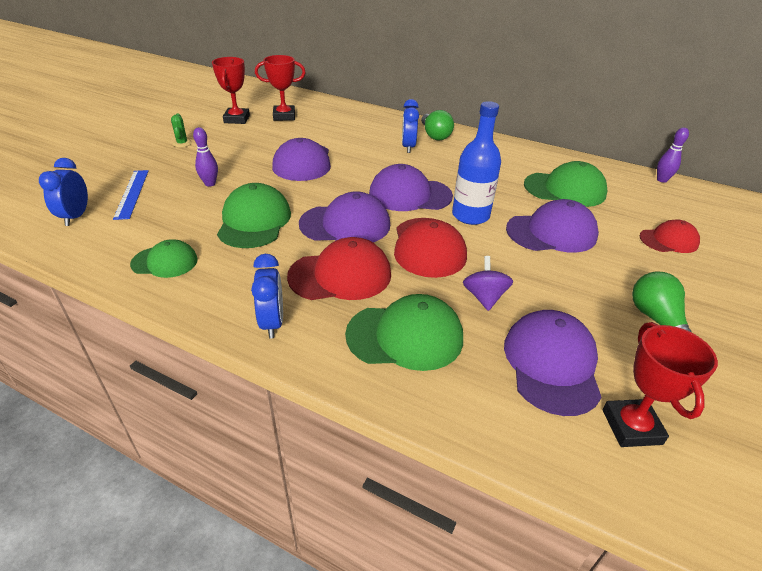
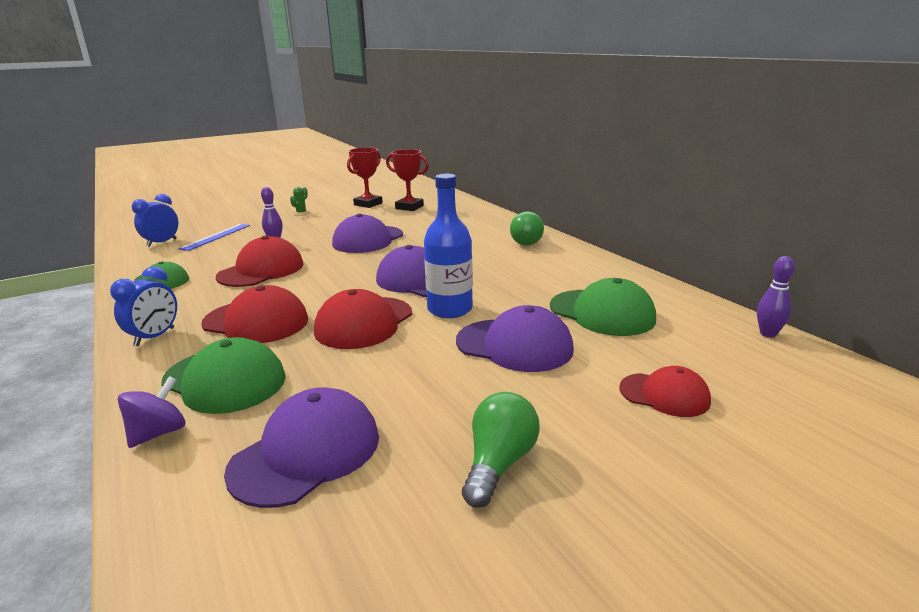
camera: 35 degrees right, 15 degrees down
(254, 221) = (261, 270): green cap -> red cap
(345, 224) = (324, 289): purple cap -> none
(408, 147) = (483, 245): blue clock -> none
(484, 297) = (344, 376): purple spinning top -> purple spinning top (158, 433)
(631, 427) = (282, 545): red trophy -> none

